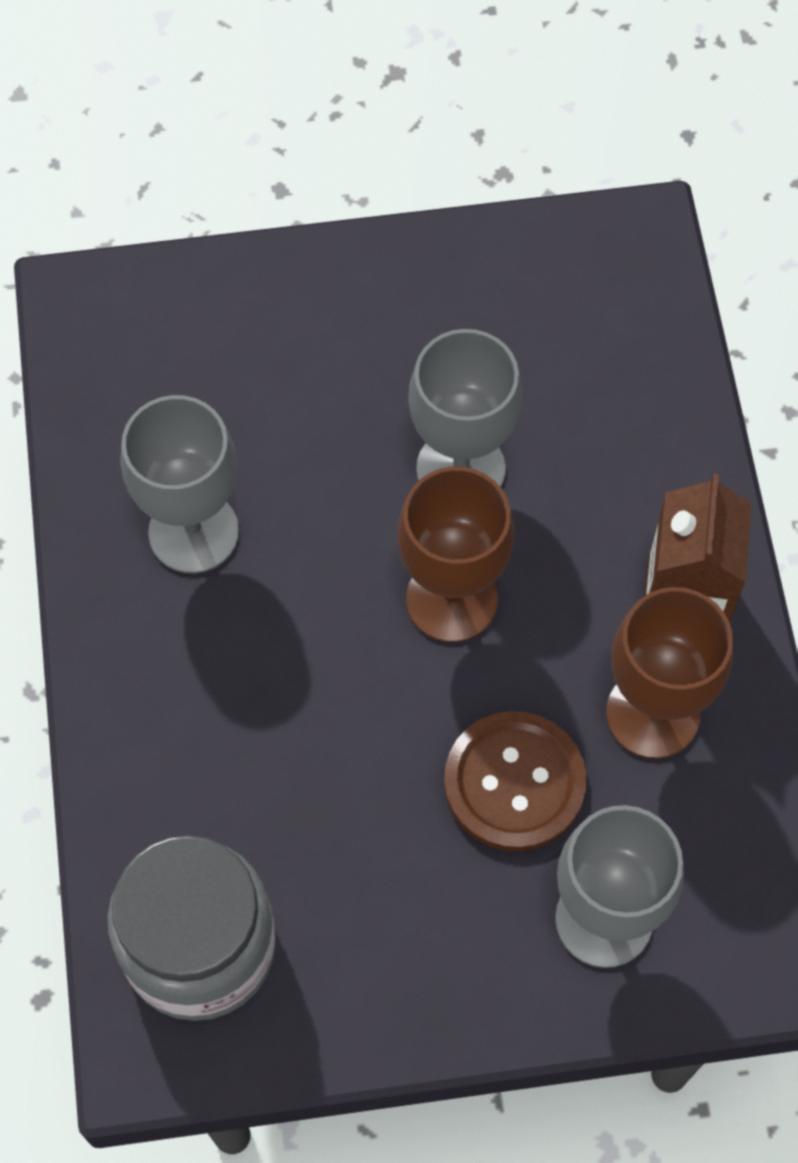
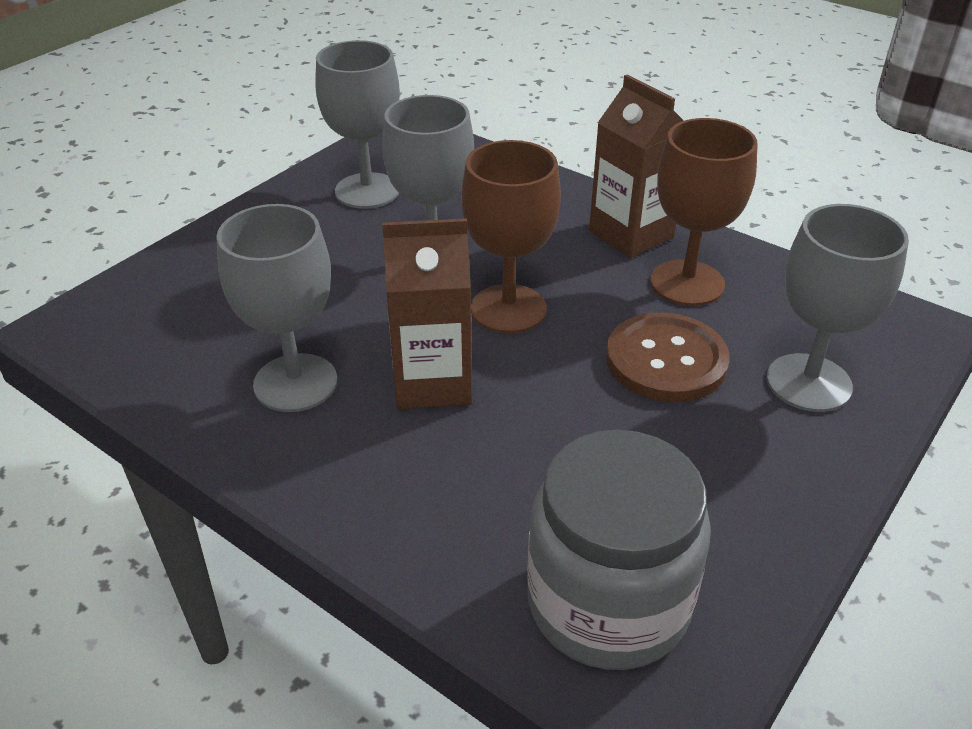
camera: 45 degrees left, 25 degrees down
(298, 629) = (432, 382): none -> brown carton
(498, 314) = (367, 191): none -> grey goblet

